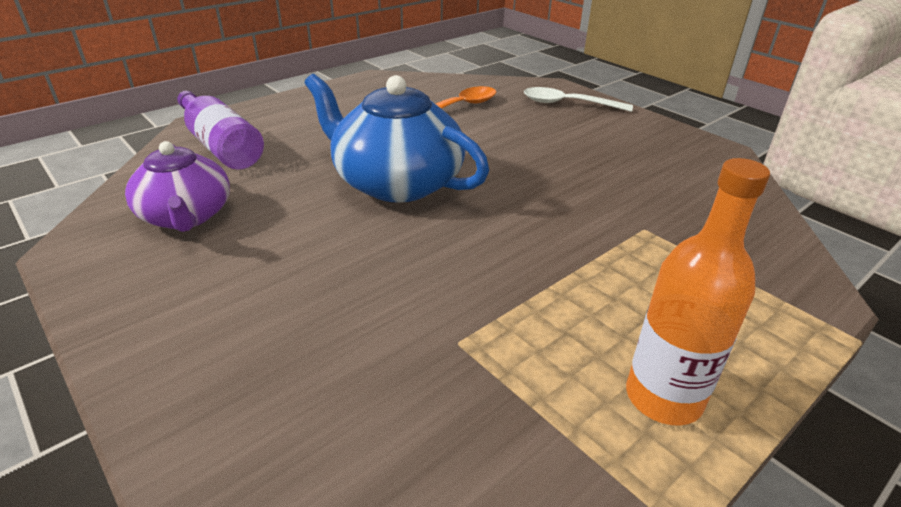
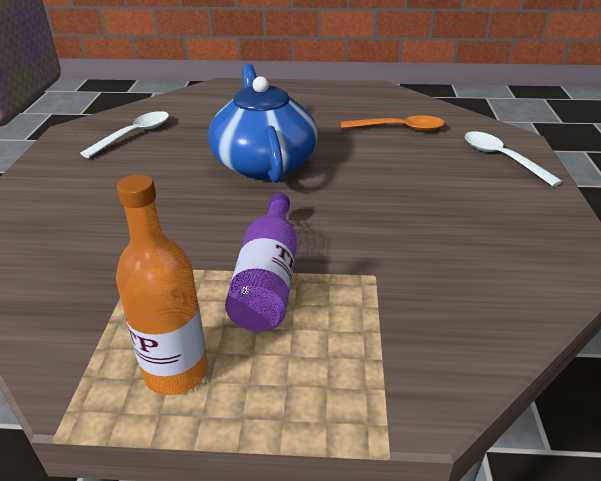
camera: 45 degrees right, 0 degrees up
(186, 216) = (134, 135): purple teapot -> white spoon
(221, 146) = (210, 102): purple bottle -> purple bottle (268, 279)

